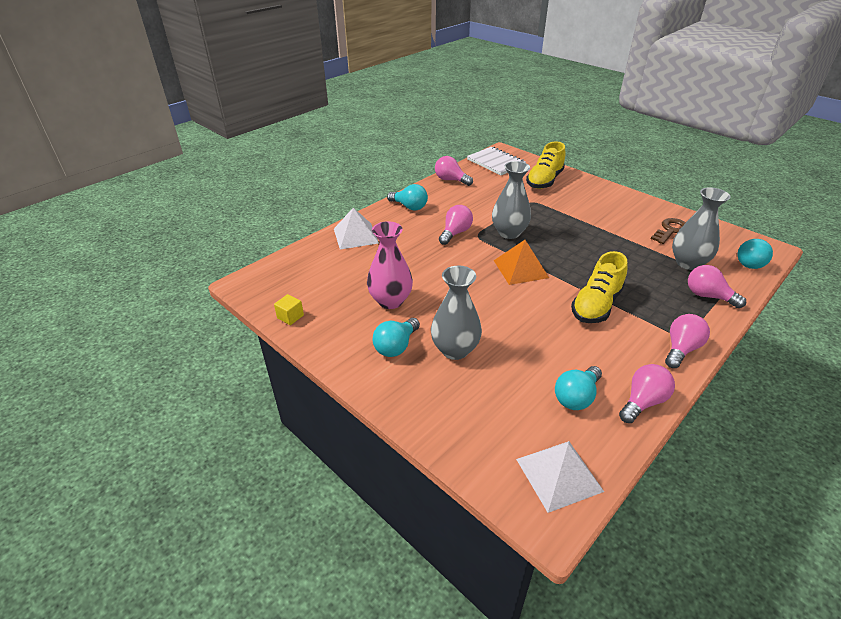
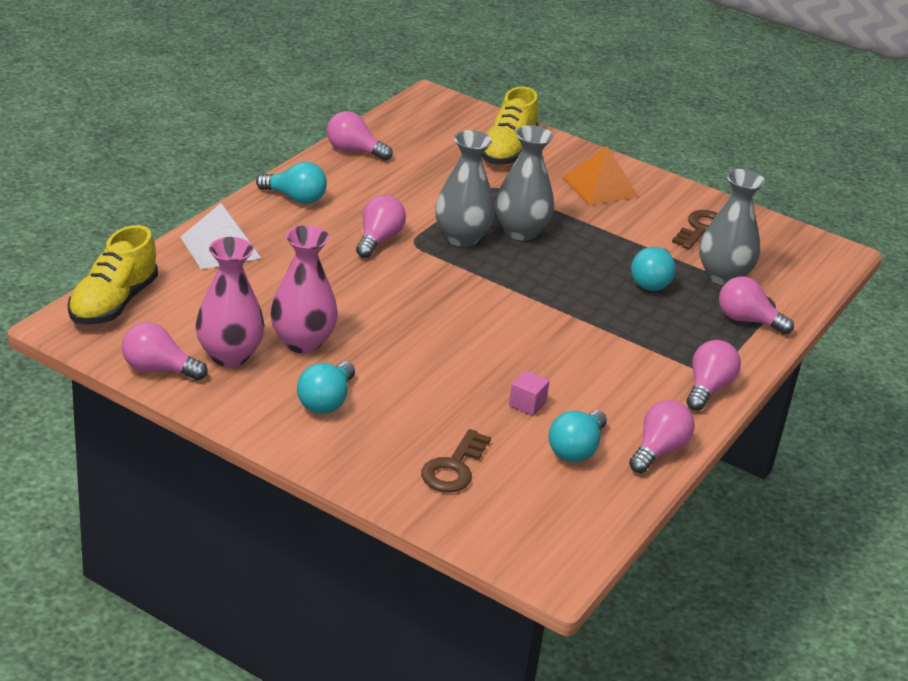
camera: 15 degrees left, 5 degrees down
(290, 317) = (158, 369): yellow cube -> pink light bulb
(340, 308) = (229, 355): none -> pink vase
(455, 350) = (409, 402): grey vase -> grey vase (520, 231)
(479, 408) = (454, 468): none -> brown key
(496, 162) = (423, 118): white notebook -> none
(520, 269) = (485, 291): orange pyramid -> orange pyramid (600, 187)
(541, 355) = (527, 404): none -> pink cube
(559, 474) = (560, 530): white pyramid -> none
(596, 305) = (597, 337): yellow shoe -> yellow shoe (113, 303)
(749, 262) = (807, 272): turquoise light bulb -> turquoise light bulb (652, 281)

